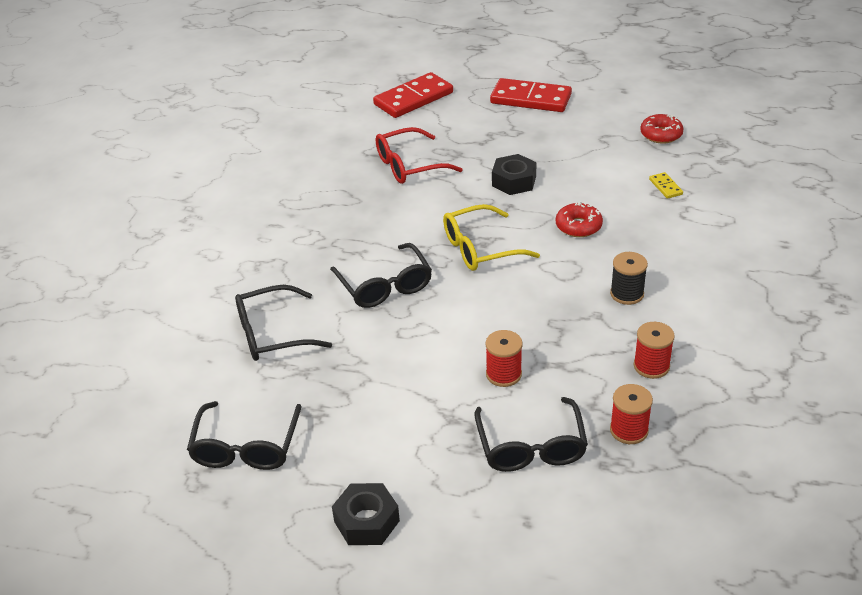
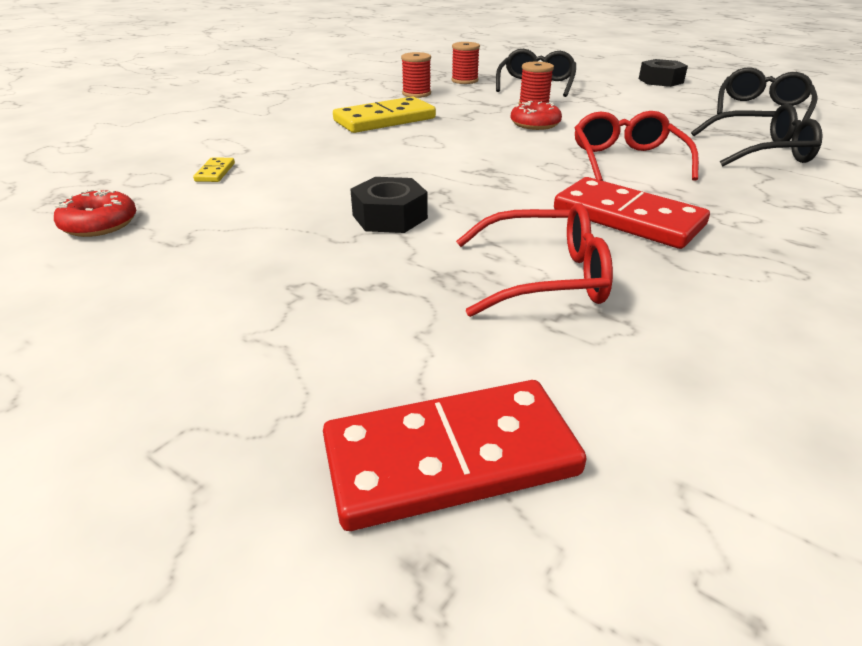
camera: 160 degrees left, 5 degrees down
(385, 286) = (627, 160): black glasses -> red glasses
(480, 248) = (497, 166): yellow glasses -> none
(530, 99) = (177, 354): red domino -> red domino (627, 218)
(578, 226) = (365, 162): red donut -> red donut (535, 124)
(627, 294) = (384, 120): black spool -> yellow domino

